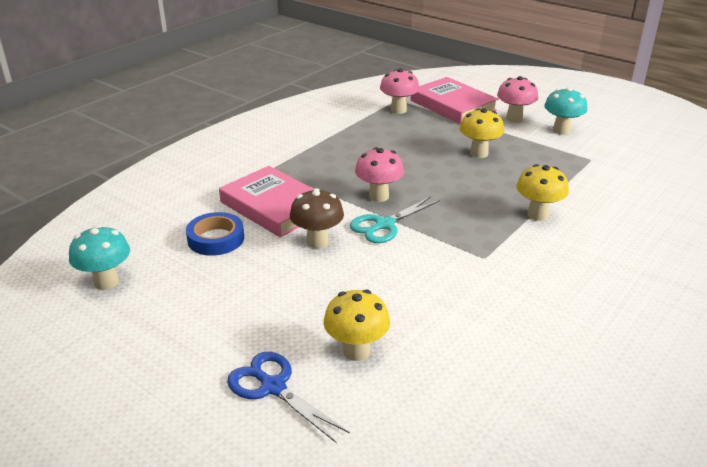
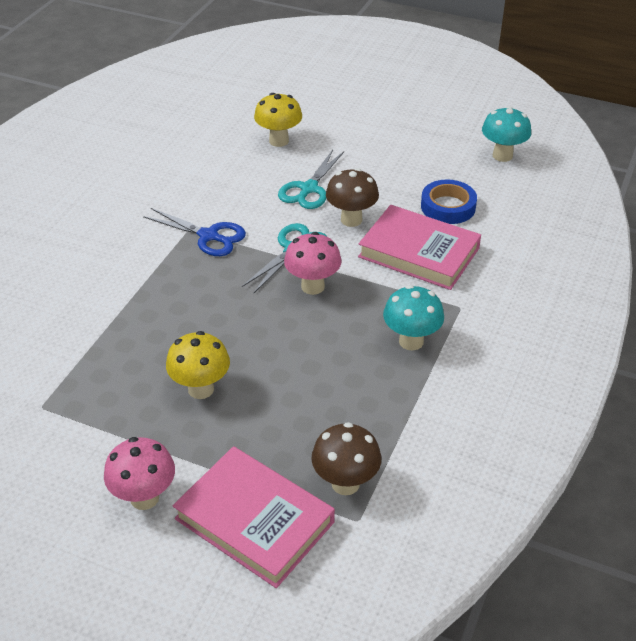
camera: 165 degrees right, 10 degrees up
(273, 387) = (325, 114): blue scissors -> blue scissors (208, 236)
(345, 280) = (309, 189): none -> turquoise scissors
(398, 110) = (345, 483): pink mushroom -> brown mushroom
(537, 215) = (130, 291): yellow mushroom -> none
(561, 130) = (69, 475): turquoise mushroom -> turquoise mushroom (411, 341)

